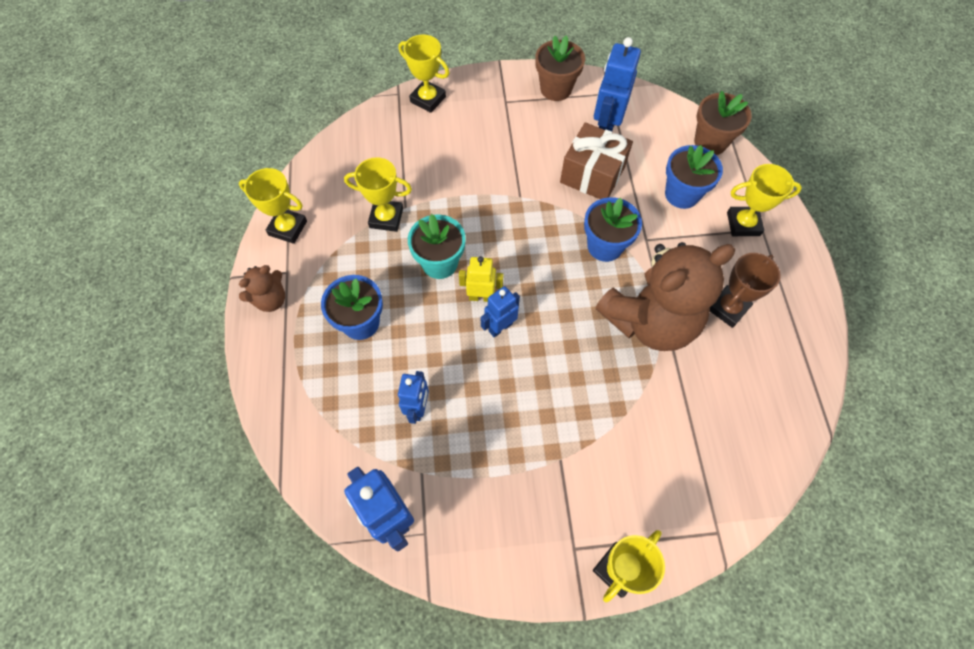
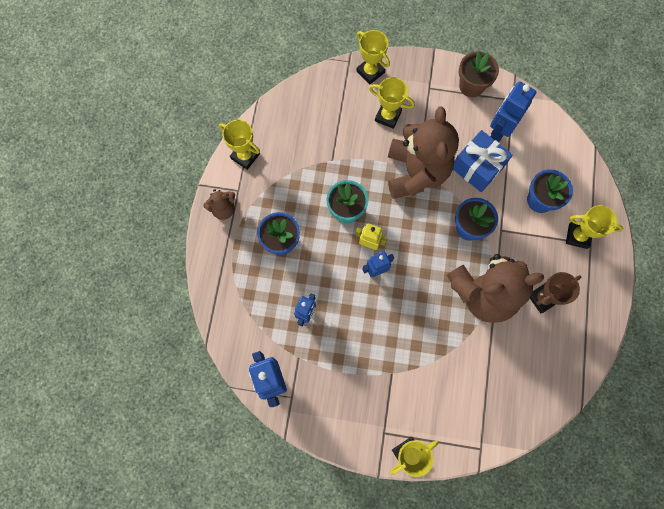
camera: 15 degrees right, 10 degrees up
(386, 218) = (316, 165): yellow trophy -> yellow trophy (388, 116)
(517, 197) = (416, 172): none -> brown teddy bear
(592, 175) = (477, 167): brown gift -> blue gift
(710, 142) = (577, 162): brown flower pot -> none

